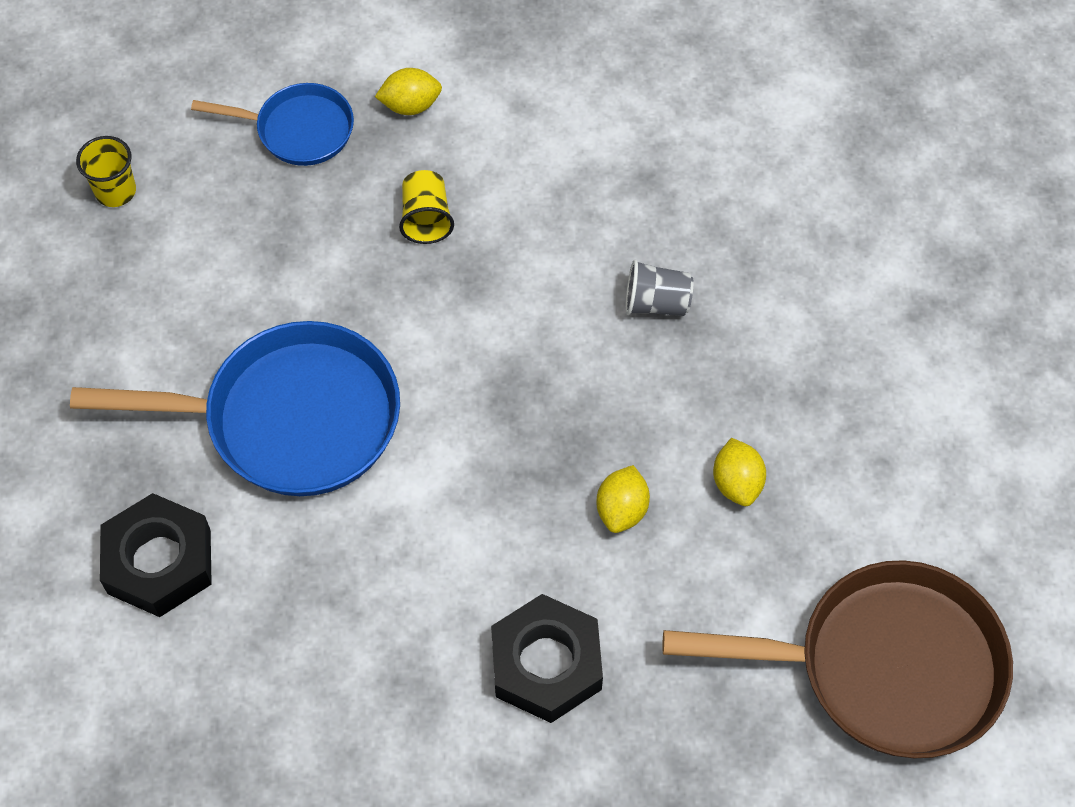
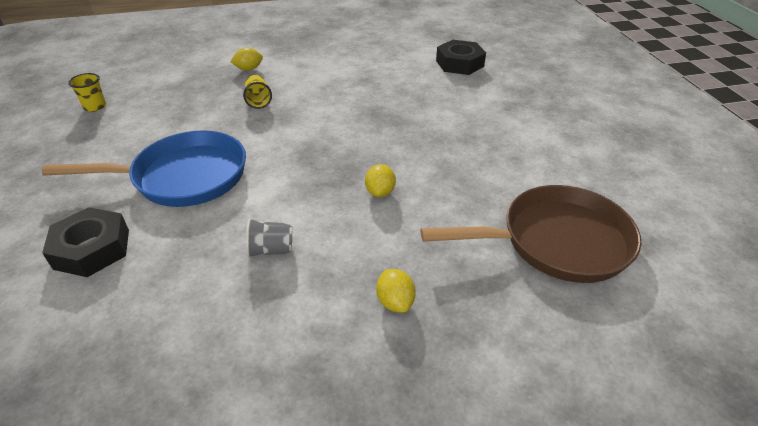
camera: 10 degrees left, 20 degrees down
(298, 130) = (193, 80): blue pan -> none
(546, 664) = (348, 268): black nut -> black nut (459, 63)
(656, 303) = (379, 116): grey cup -> grey cup (271, 250)
(737, 483) = (441, 174): yellow lemon -> yellow lemon (395, 302)

